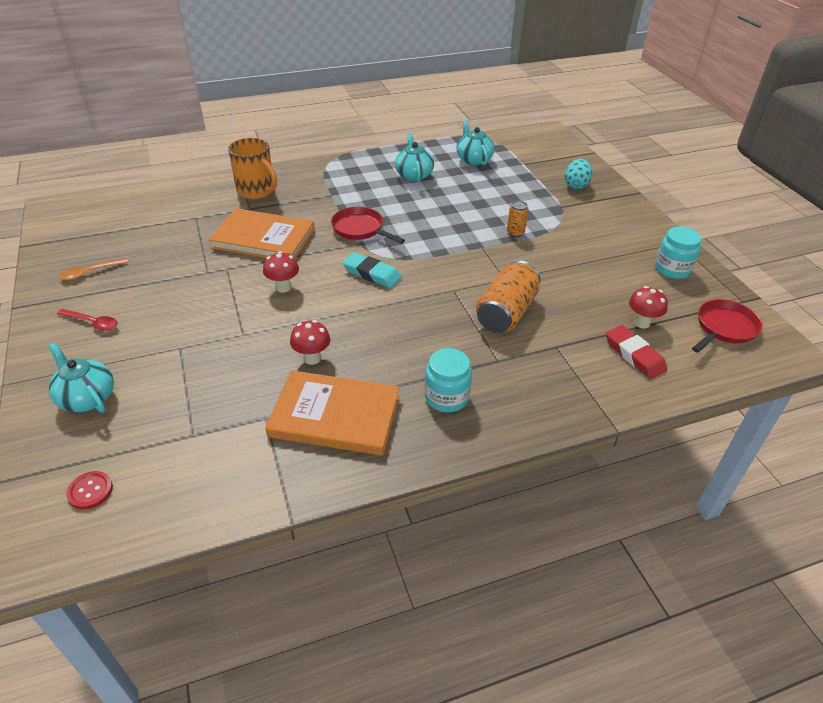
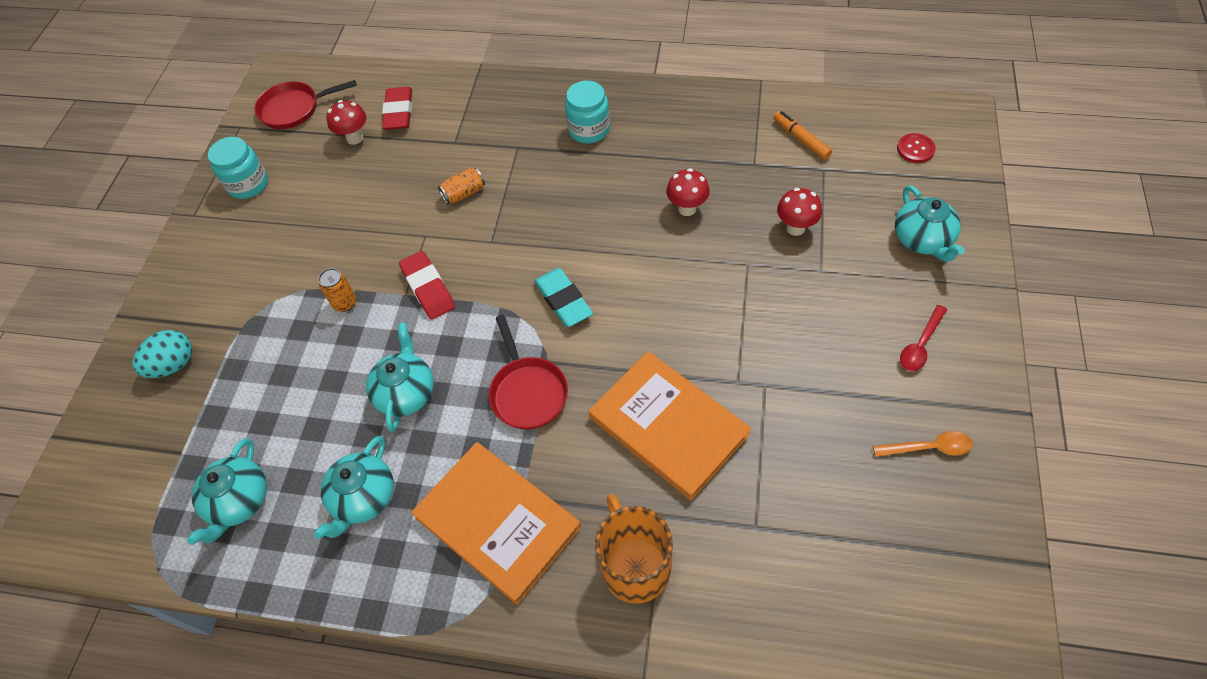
camera: 145 degrees left, 15 degrees up
(93, 323) = (920, 345): red spoon -> red spoon turned 105 degrees counterclockwise
(223, 460) = (801, 139): none -> orange marker
(283, 287) = (677, 318): red mushroom -> red mushroom (795, 228)
(335, 416) = (692, 145): orange book -> orange book (497, 522)
(432, 210) = (406, 392): none -> turquoise teapot
(470, 254) = (428, 288): none -> red eraser
(506, 313) = (464, 193): orange can -> orange can, size x0.49

